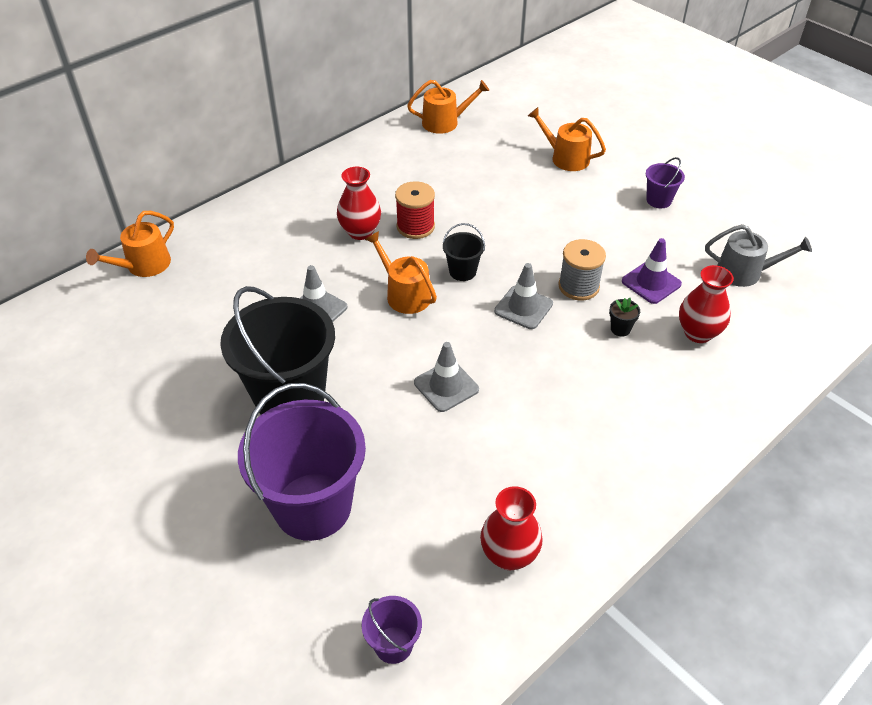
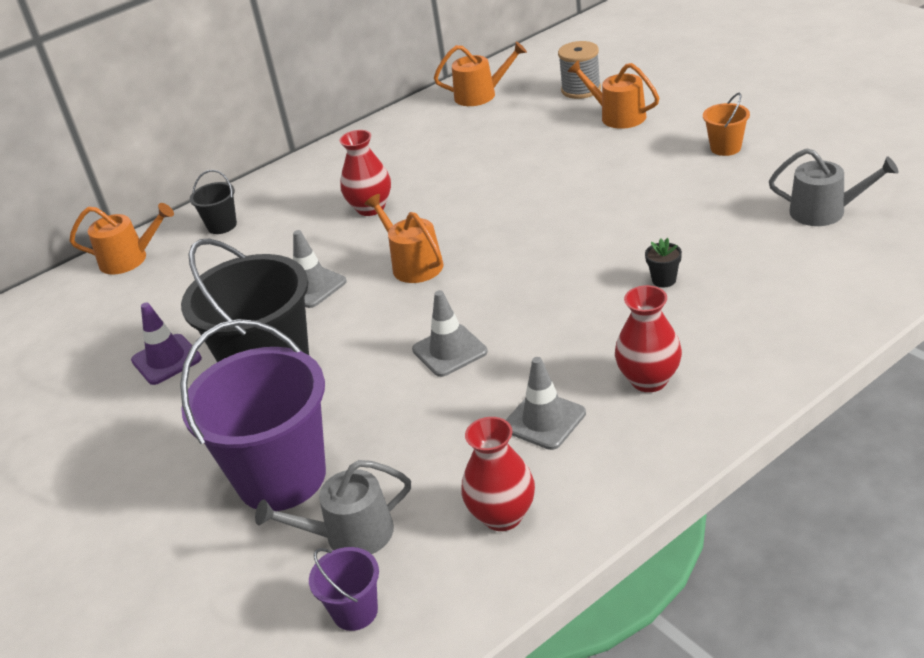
camera: 10 degrees right, 10 degrees down
(144, 265) = (129, 259): orange watering can -> orange watering can turned 135 degrees counterclockwise
(381, 567) = (351, 535): none -> grey watering can
(415, 227) = (434, 198): red spool -> none
(462, 271) = (483, 237): black bucket -> black bucket (222, 225)
(523, 307) = (550, 267): grey traffic cone -> grey traffic cone (544, 420)
(578, 286) = (618, 241): grey spool -> grey spool (581, 89)
(651, 283) = (707, 231): purple traffic cone -> purple traffic cone (166, 360)
(658, 200) = (725, 148): purple bucket -> orange bucket
(698, 333) = (759, 277): red vase -> red vase (649, 380)

